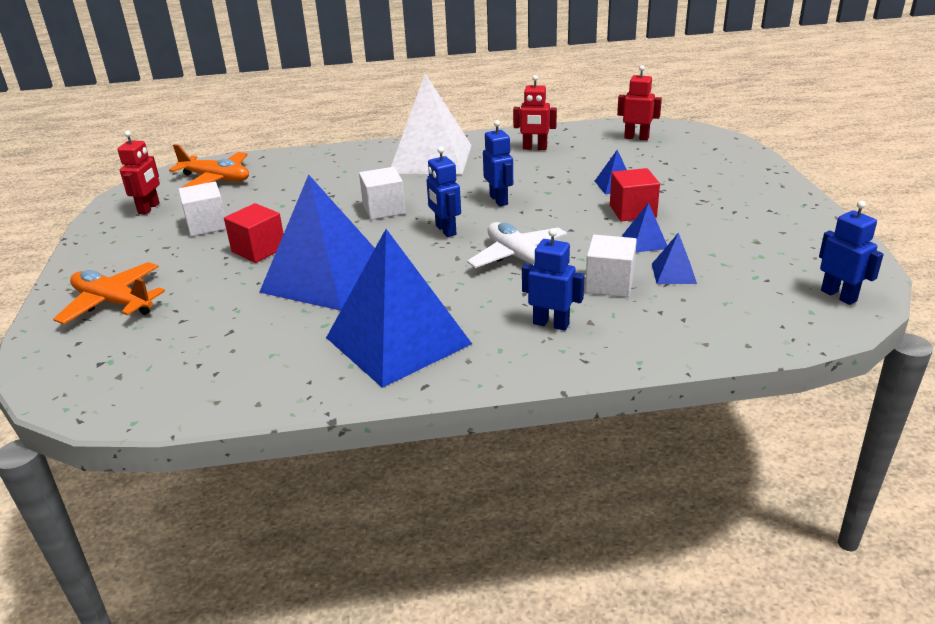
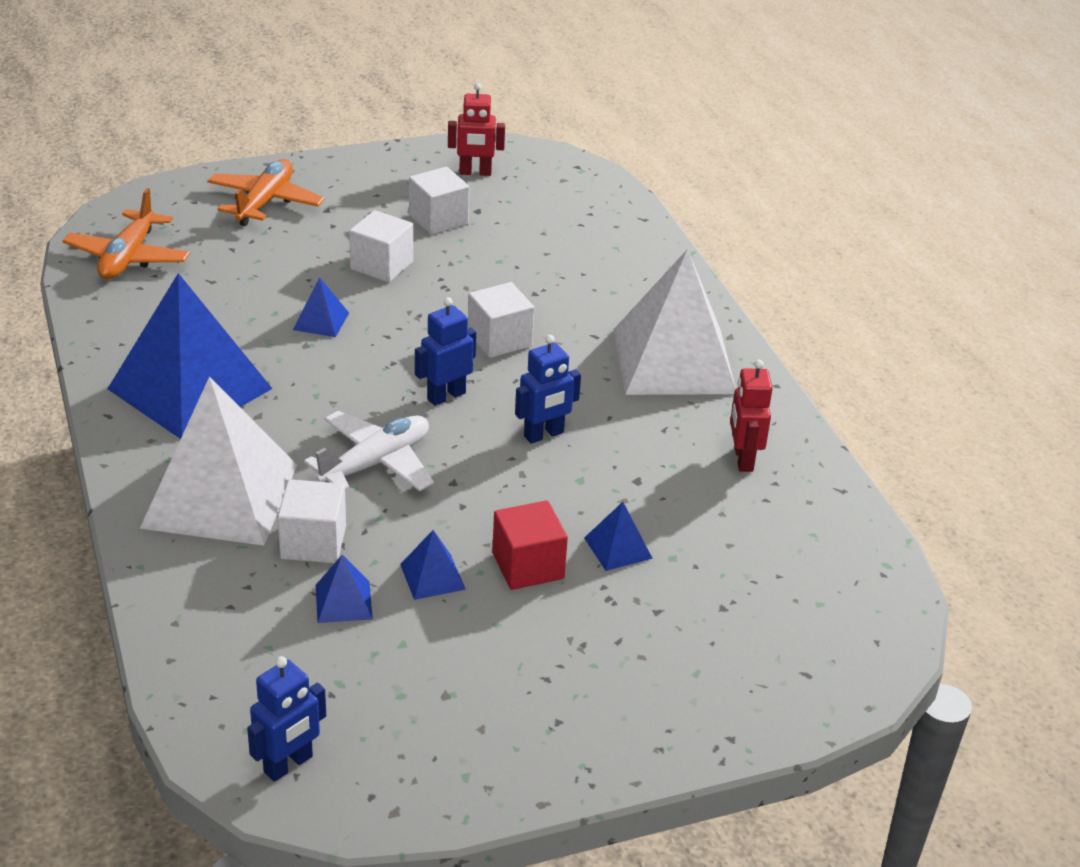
camera: 75 degrees right, 5 degrees up
(216, 179) = (564, 199): orange plane -> orange plane (128, 257)
(258, 250) = (381, 265): red cube -> white cube
(325, 277) = (321, 321): blue pyramid -> blue pyramid, size x0.41
(551, 324) = (220, 496): blue robot -> white pyramid
(636, 138) = (825, 575): red robot -> none

